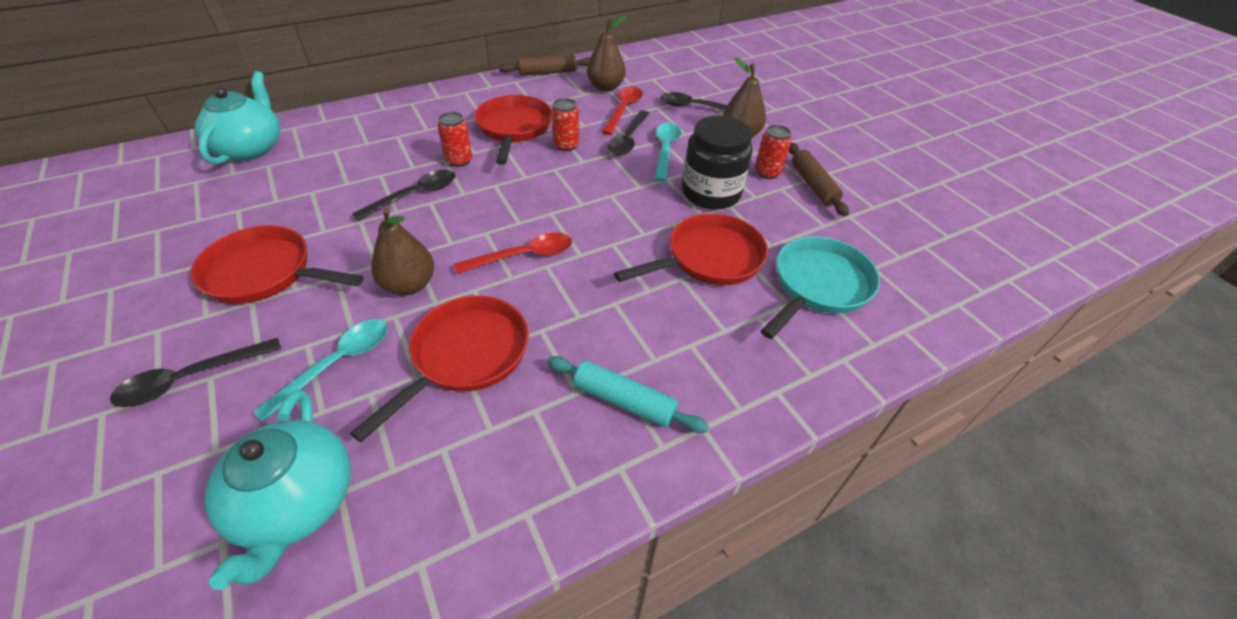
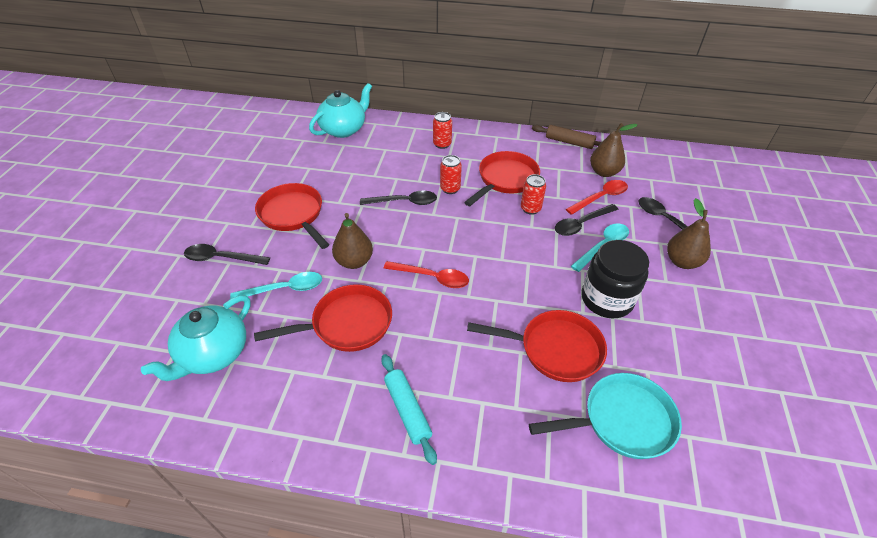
camera: 40 degrees right, 0 degrees up
(767, 173) = (673, 306): red can -> red can (442, 144)
(813, 185) = (706, 337): brown rolling pin -> none

